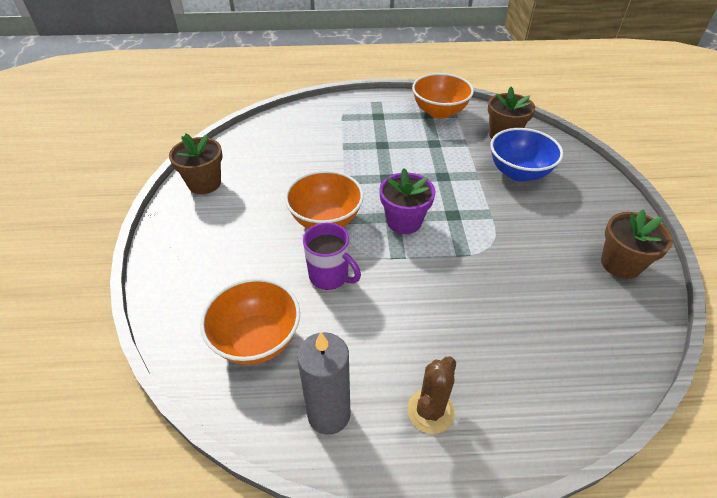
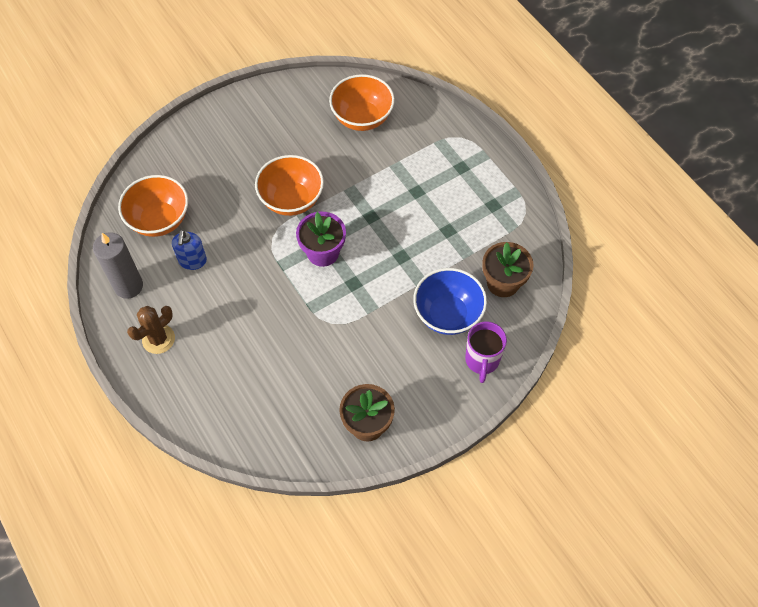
camera: 60 degrees right, 15 degrees up
(204, 183) = (282, 99): brown flower pot -> none
(330, 276) = (235, 232): purple mug -> purple mug (482, 361)
(339, 329) = (192, 261): none -> blue soap dispenser
(430, 411) = (158, 339): brown cactus -> brown cactus turned 45 degrees counterclockwise
(439, 112) = (506, 214): orange bowl -> orange bowl (362, 118)

